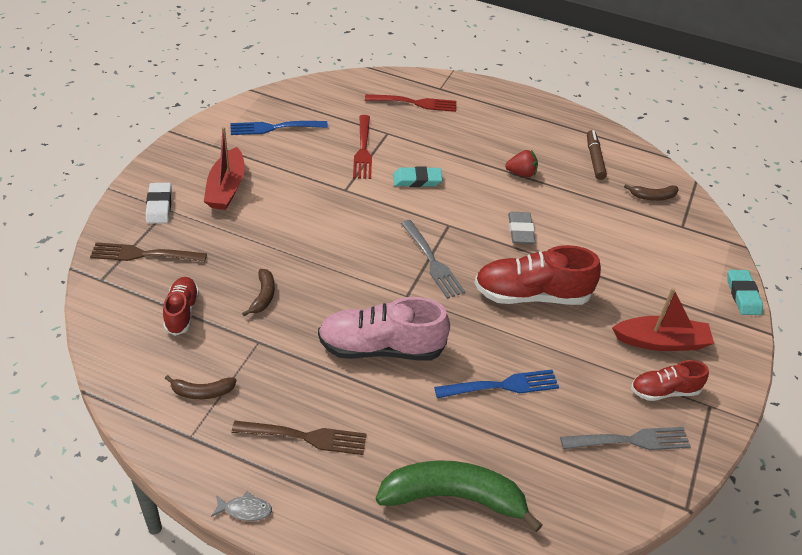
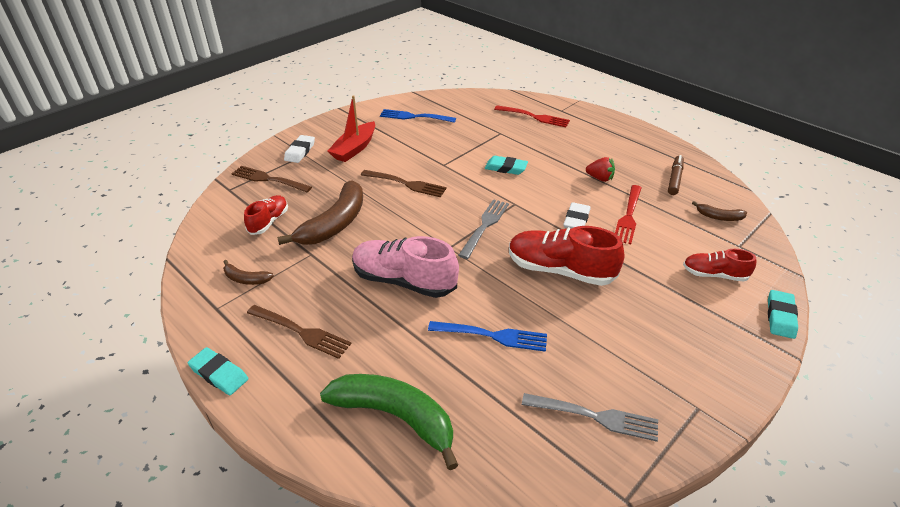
camera: 25 degrees right, 5 degrees down
(245, 510) = (219, 374): grey fish -> turquoise eraser
(263, 296) = (334, 224): brown banana -> brown banana, size x2.13
(315, 225) = (405, 184): none -> brown fork
(363, 149) = (474, 140): red fork -> red fork (628, 216)
(431, 261) = (484, 226): grey fork -> grey fork turned 150 degrees counterclockwise
(520, 231) = (576, 219): grey eraser -> white eraser
(661, 342) = (671, 337): red boat -> none
(664, 391) = (653, 381): red shoe -> red shoe (714, 274)

